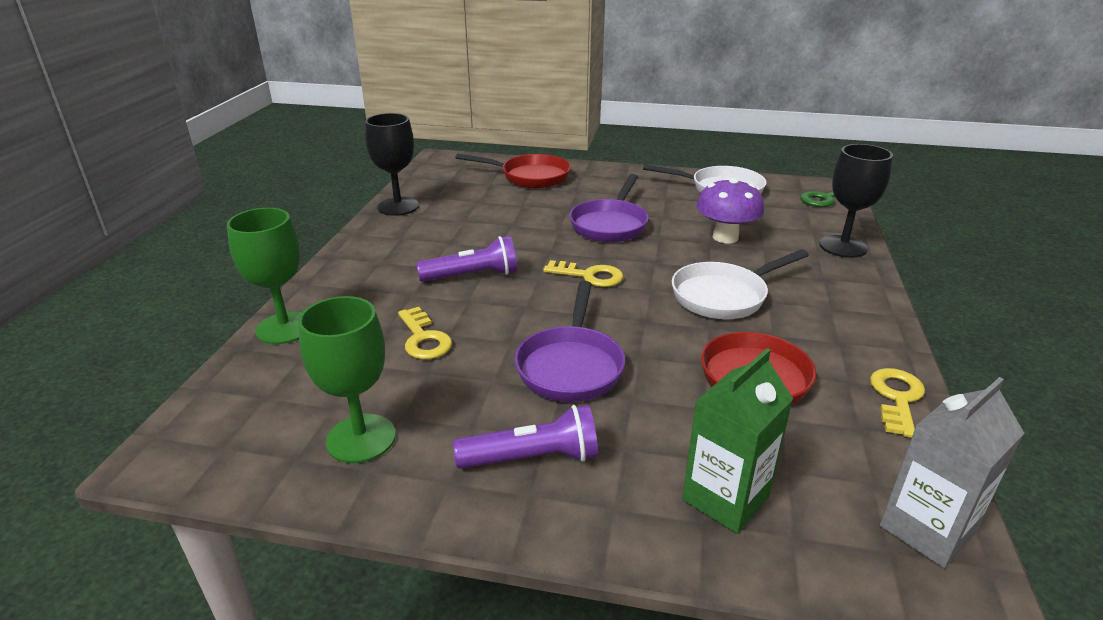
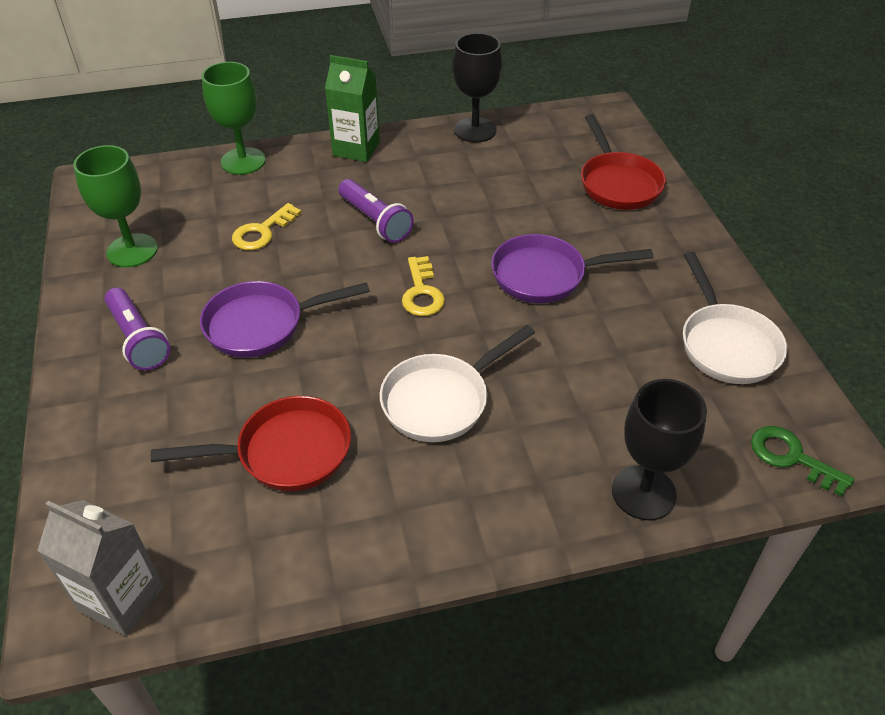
camera: 65 degrees right, 15 degrees up
(724, 296) = (441, 400): white pan -> white pan turned 75 degrees counterclockwise
(725, 237) = (585, 375): purple mushroom -> none
(725, 498) = (125, 459): green carton -> green carton (356, 149)
(896, 398) = (311, 569): yellow key -> none

